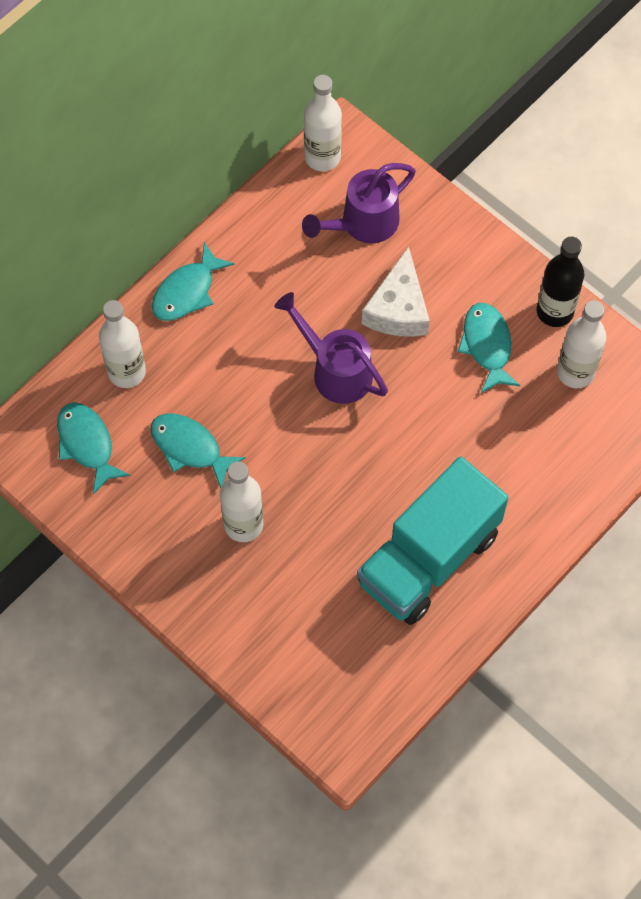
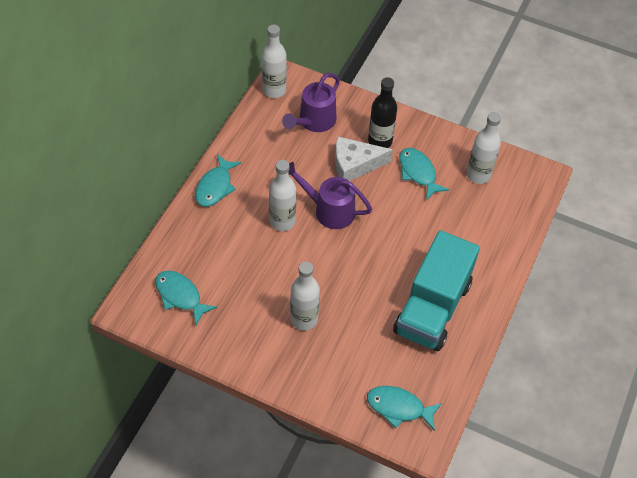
camera: 20 degrees left, 10 degrees down
(127, 372) = (192, 244): white bottle -> white bottle (282, 221)
(190, 448) = (251, 280): turquoise fish -> turquoise fish (399, 407)
(398, 308) = (355, 165): white cheese -> white cheese turned 90 degrees clockwise
(554, 311) = (451, 143): black bottle -> black bottle (380, 141)

